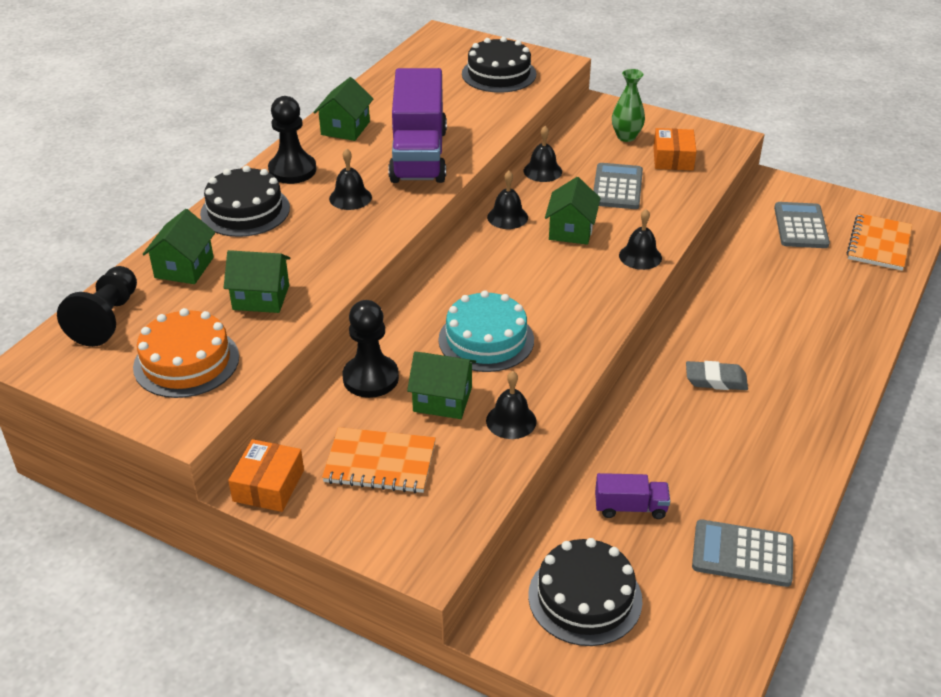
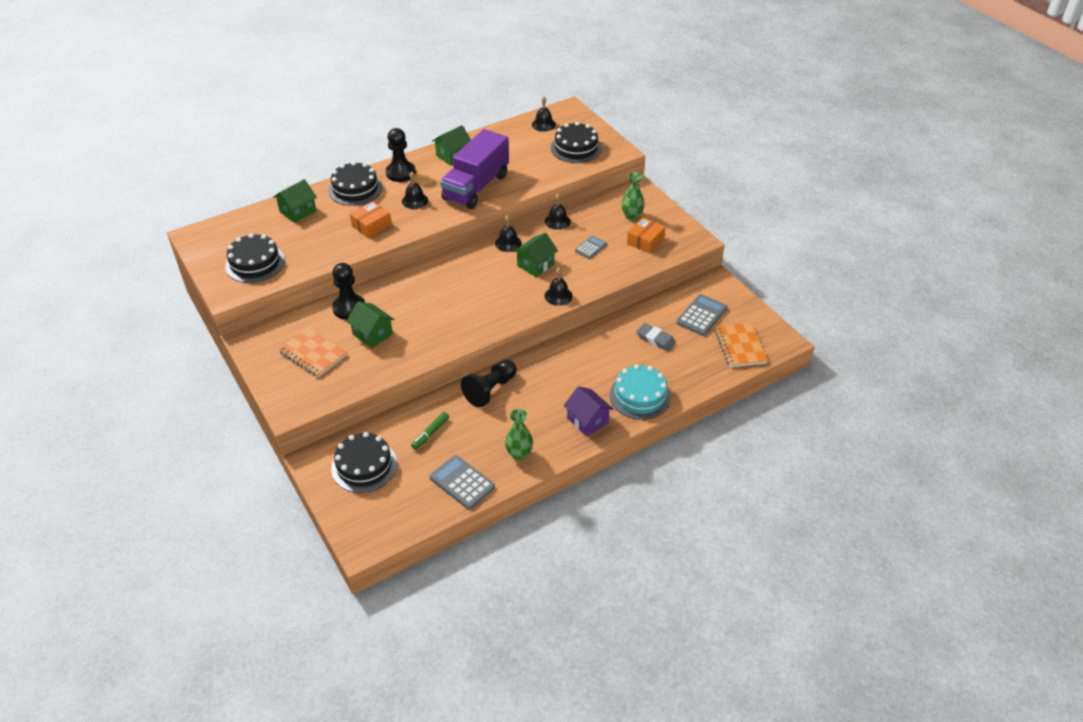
camera: 30 degrees right, 5 degrees up
(107, 319) = (240, 226): black pawn -> black pawn (490, 390)
(186, 362) = (255, 263): orange cake -> black cake
(261, 297) = (318, 242): green house -> none
(268, 485) = (254, 342): orange box -> orange box (371, 225)
(486, 339) = (425, 311): turquoise cake -> turquoise cake (640, 396)
(511, 421) = (395, 359): black bell -> black bell (543, 124)
(617, 187) = (591, 248): grey calculator -> grey calculator, size x0.62
(630, 507) = (430, 433): purple truck -> green marker
(715, 380) = (547, 386): grey eraser -> grey eraser (655, 339)
(773, 480) = (519, 454): none -> green vase
(808, 400) = (587, 420): none -> purple house
(878, 244) = (740, 346): orange notebook -> orange notebook turned 60 degrees counterclockwise

